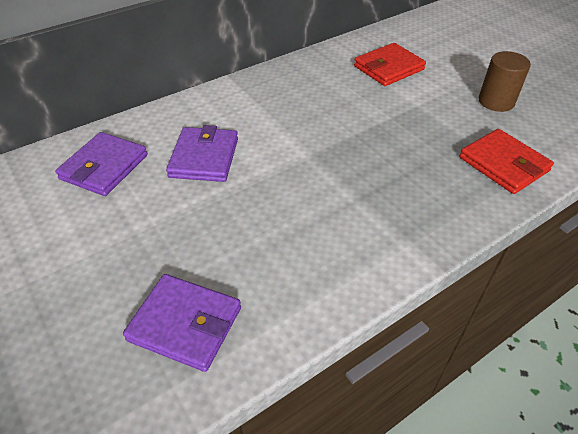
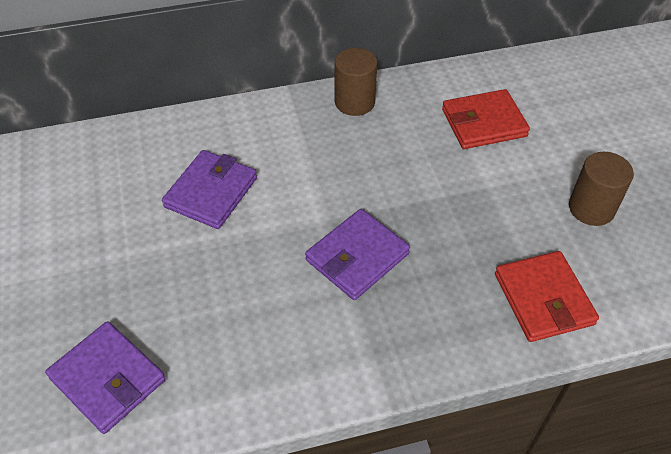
camera: 20 degrees right, 5 degrees up
(104, 167) = (107, 175): purple wallet -> purple wallet (357, 257)
(286, 74) = (354, 102): none -> brown cylinder

